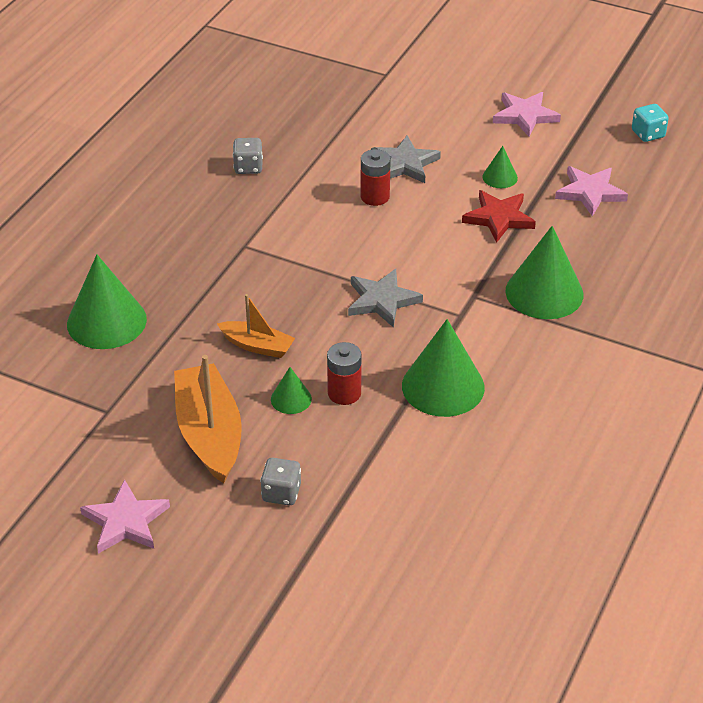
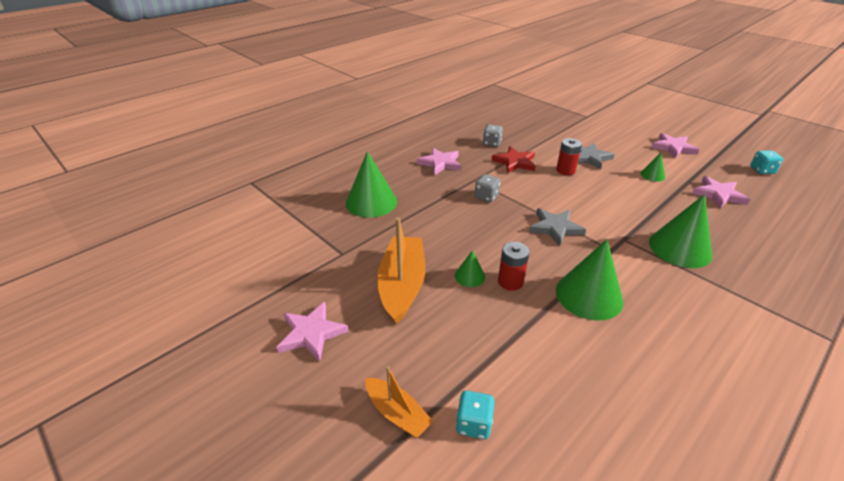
camera: 20 degrees right, 5 degrees down
(181, 226) = (440, 163): none -> pink star
(257, 346) = (459, 236): orange boat -> orange boat (397, 413)
(281, 493) = (436, 345): grey dice -> grey dice (486, 197)
(351, 560) = (473, 423): none -> turquoise dice
(499, 218) = (649, 197): red star -> red star (515, 162)

